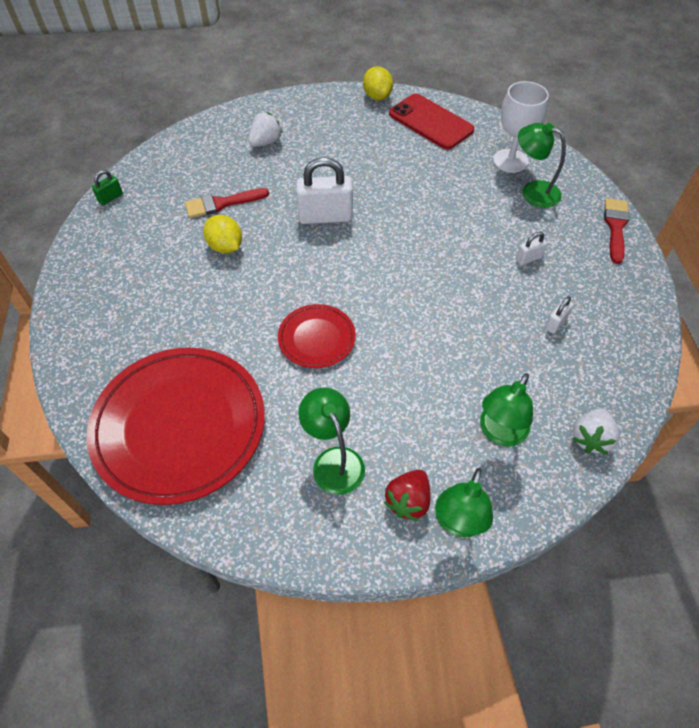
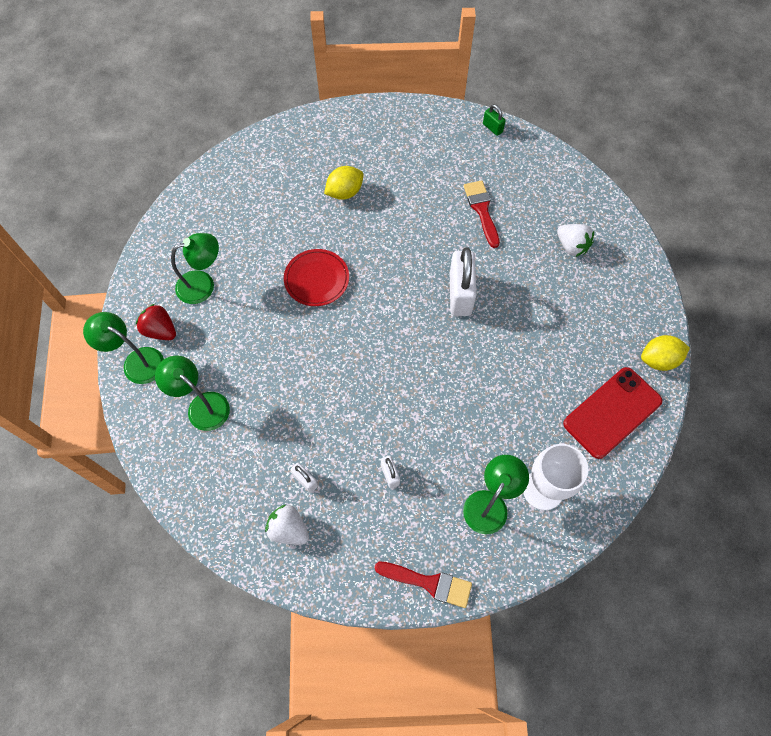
camera: 95 degrees right, 10 degrees up
(179, 426) = (251, 189): red plate -> none
(225, 246) = (426, 214): yellow lemon -> yellow lemon (345, 192)
(590, 438) = (182, 477): white strawberry -> white strawberry (288, 529)

